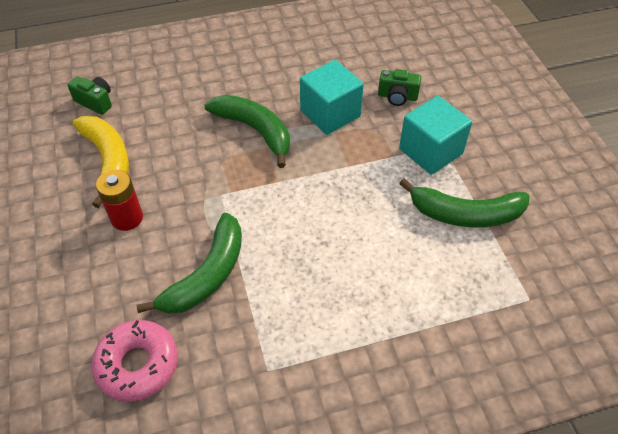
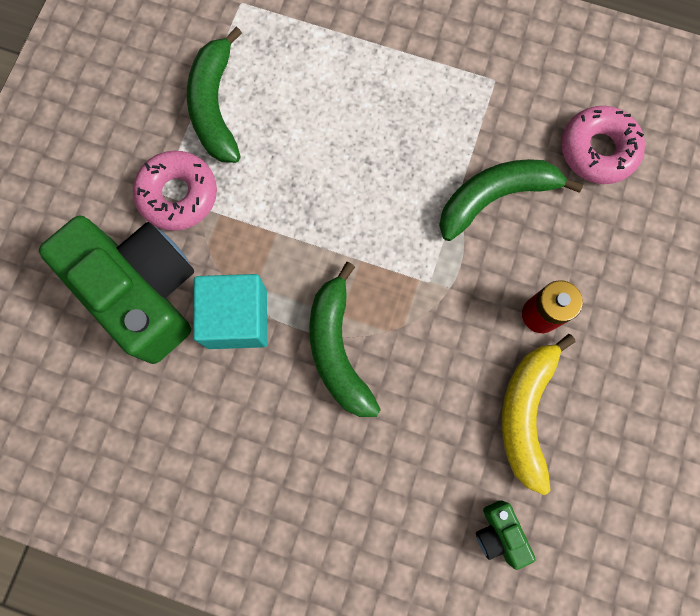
camera: 145 degrees left, 25 degrees up
(397, 97) = (142, 292): green camera -> green camera, size x2.47
(430, 151) = (178, 195): turquoise cube -> pink donut
(465, 214) = (215, 106): green banana -> green banana turned 135 degrees counterclockwise

